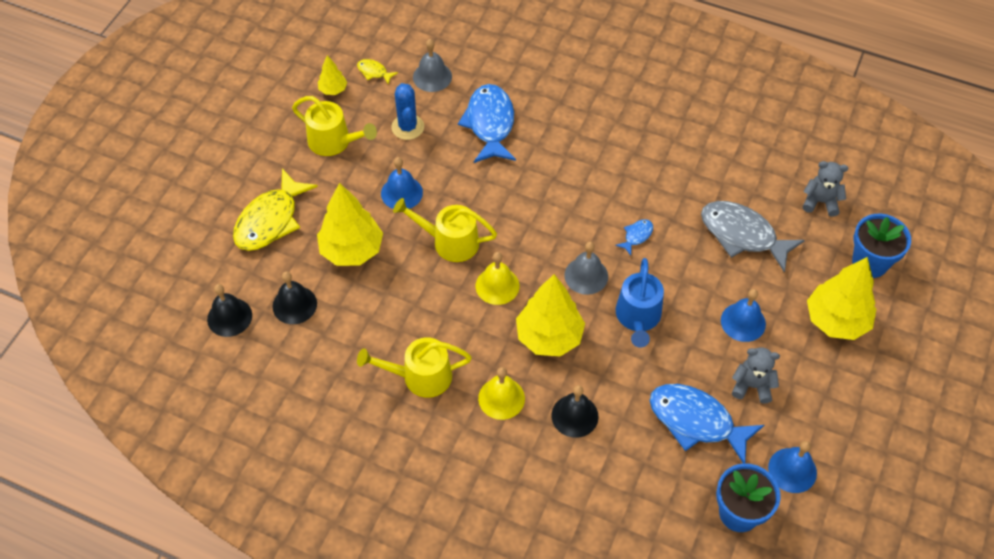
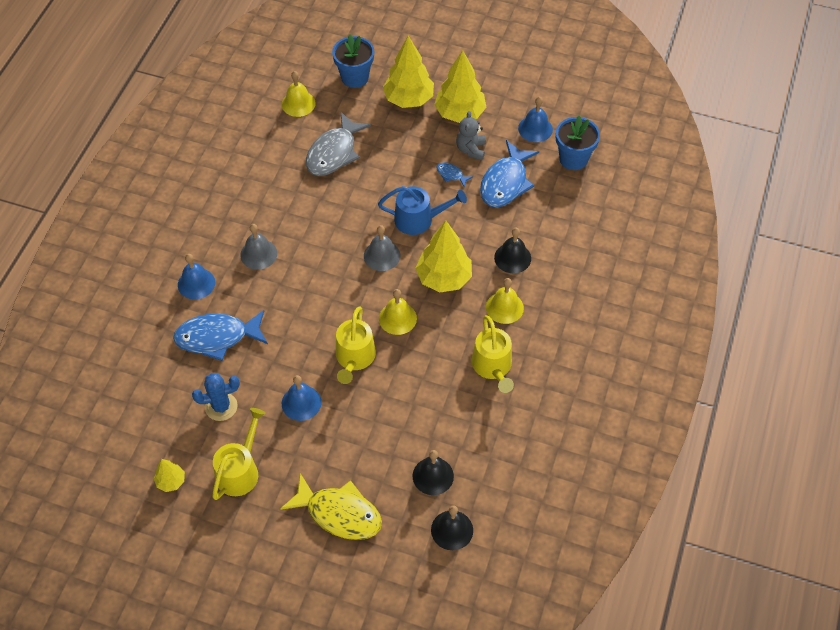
camera: 95 degrees left, 0 degrees up
(352, 250) = (369, 436): yellow tree -> yellow tree (460, 113)
(374, 72) = (147, 446): yellow fish -> none
(432, 76) = (155, 392): grey bell -> grey bell (258, 254)
(636, 236) = (339, 222): blue fish -> blue fish (451, 175)
(743, 322) = (416, 154): blue bell -> blue bell (196, 283)
(820, 202) = (298, 103): grey teddy bear -> yellow bell

